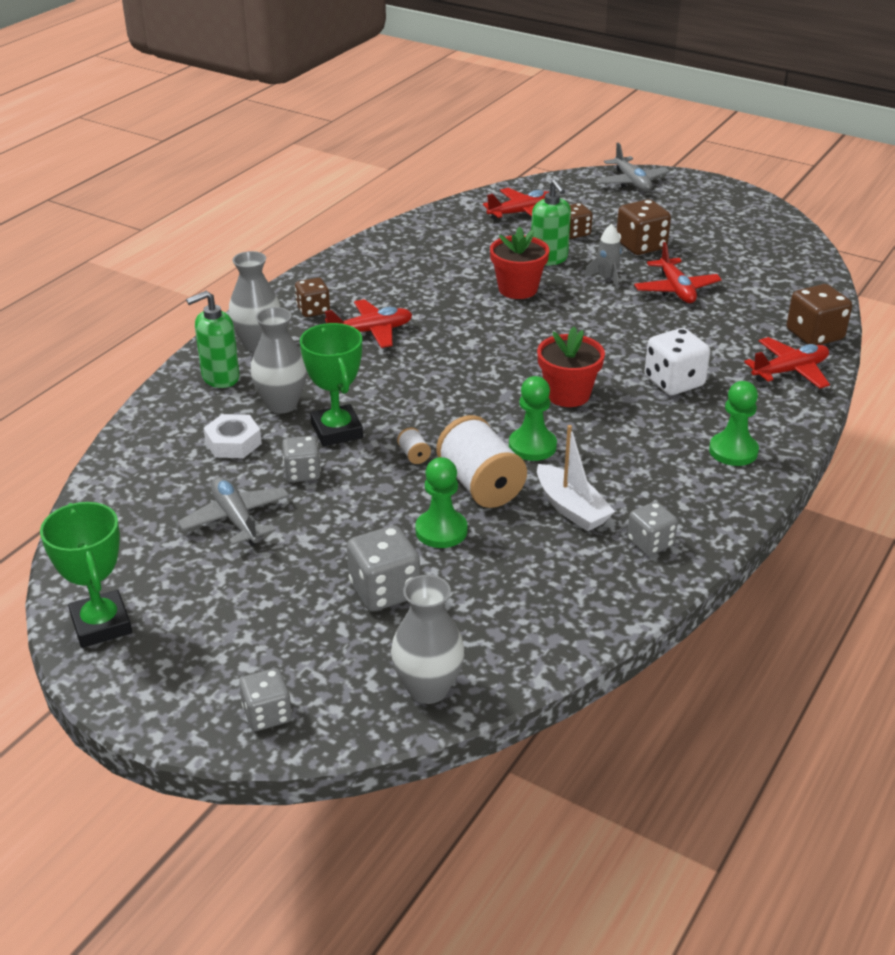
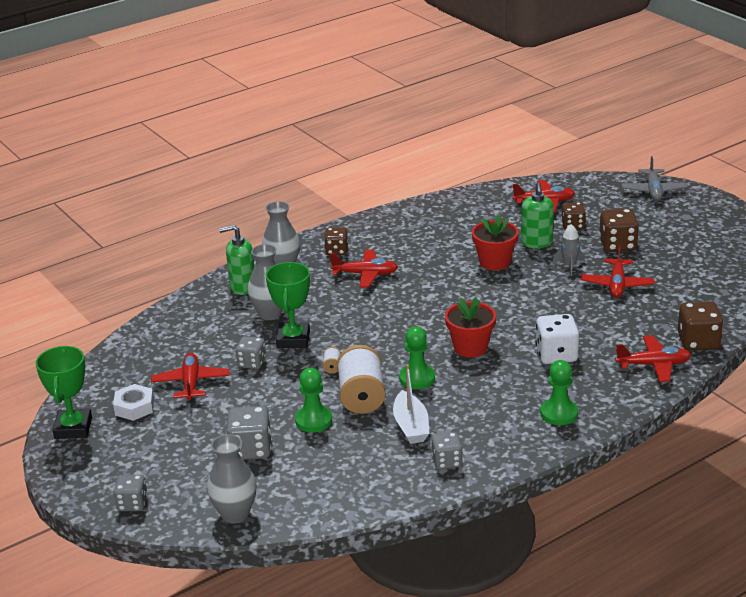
camera: 25 degrees right, 5 degrees down
(233, 443) = (222, 333): white nut -> white nut (134, 407)
(236, 519) = (191, 383): grey plane -> red plane

